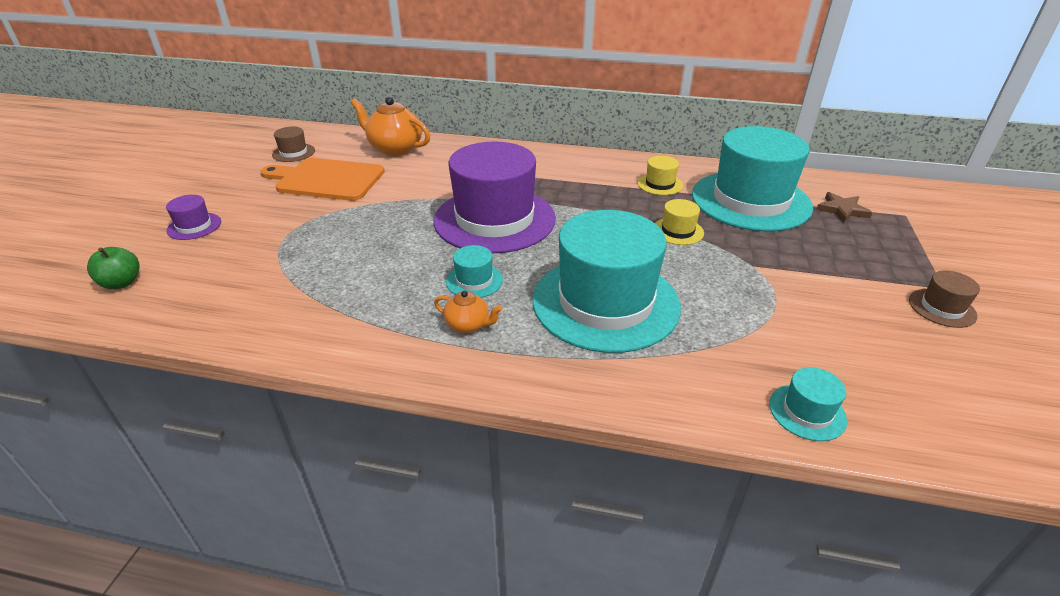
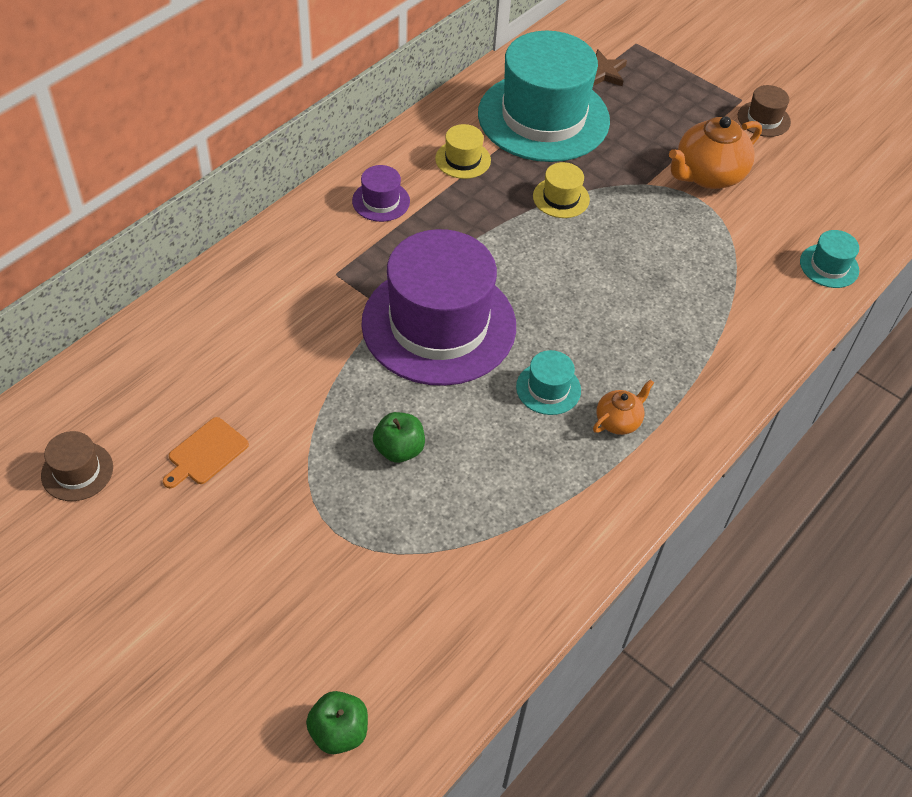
camera: 65 degrees left, 15 degrees up
(194, 226) = (234, 633): purple hat -> purple hat (381, 201)
(327, 179) = (205, 453): orange cutting board -> orange cutting board, size x0.48
(370, 237) = (399, 449): none -> green apple
(395, 148) = (168, 351): orange teapot -> orange teapot (707, 175)
(605, 302) = (641, 308): turquoise hat -> none

